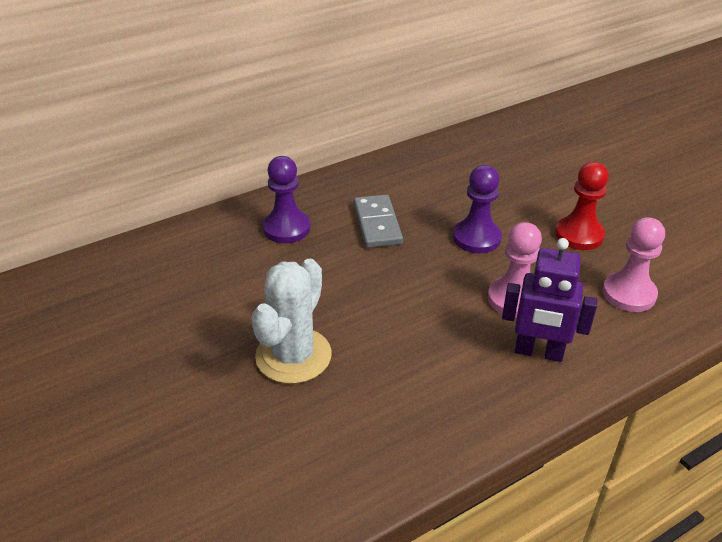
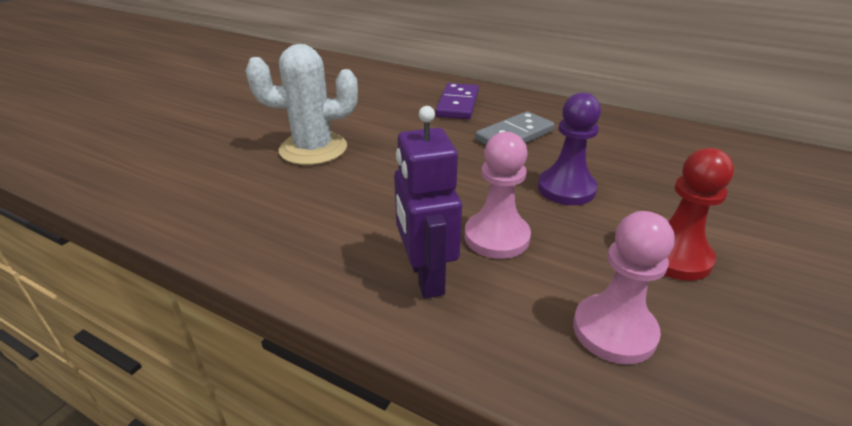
camera: 60 degrees right, 5 degrees down
(286, 228) = (458, 104): purple pawn -> purple domino

